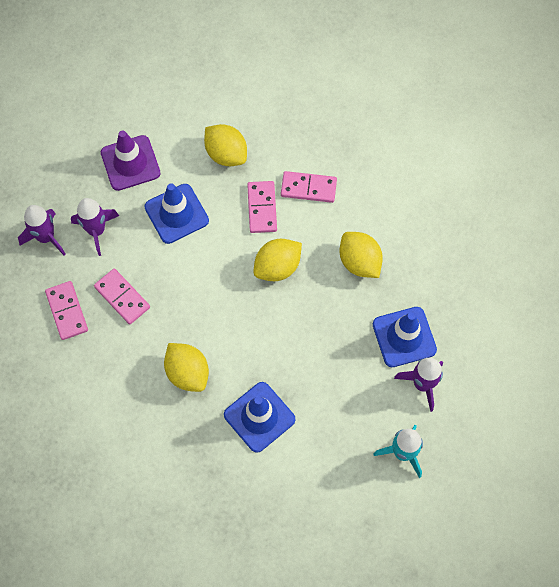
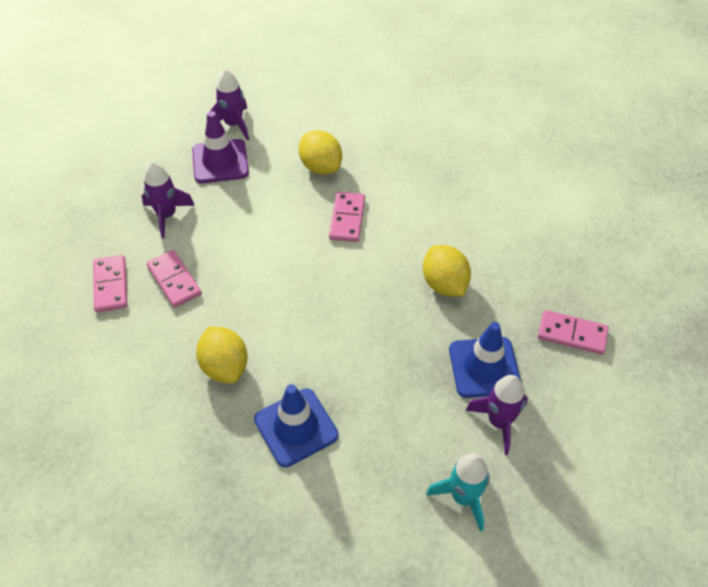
camera: 10 degrees right, 15 degrees down
(46, 237) = (113, 214): purple rocket -> purple rocket (233, 124)
(176, 214) = (255, 212): blue traffic cone -> none
(277, 267) = (352, 276): yellow lemon -> none
(308, 188) = (401, 208): pink domino -> pink domino (572, 334)

